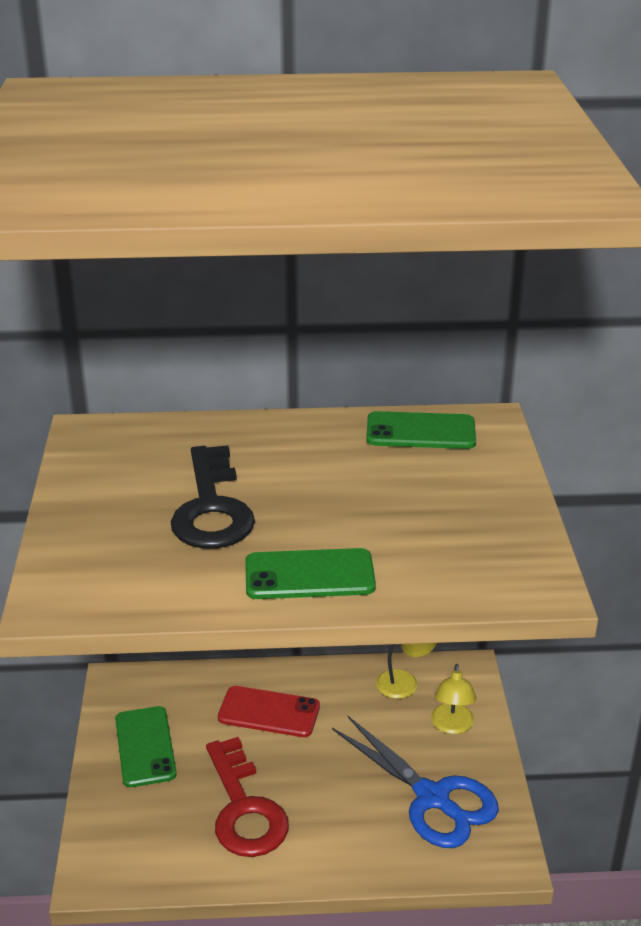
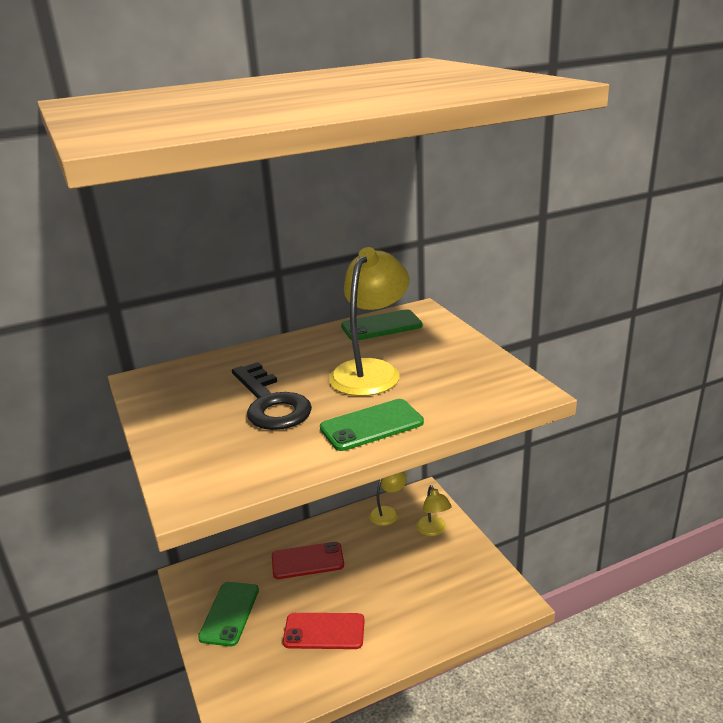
camera: 20 degrees left, 5 degrees down
(145, 746) = (229, 613): green phone -> green phone turned 45 degrees clockwise
(244, 808) = (324, 631): red key -> red phone
(361, 497) = (371, 371): none -> yellow lamp
(432, 798) = (447, 580): blue scissors -> none

